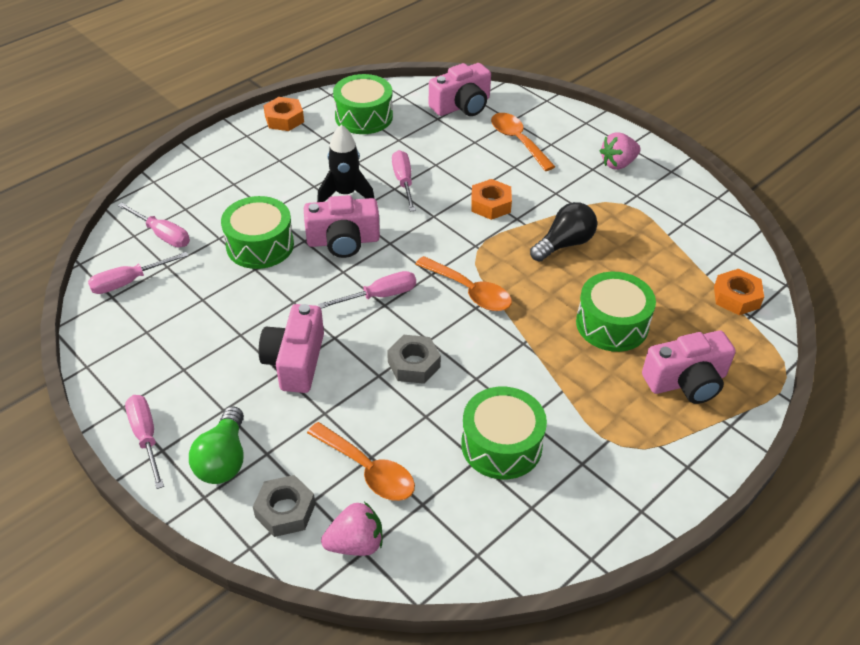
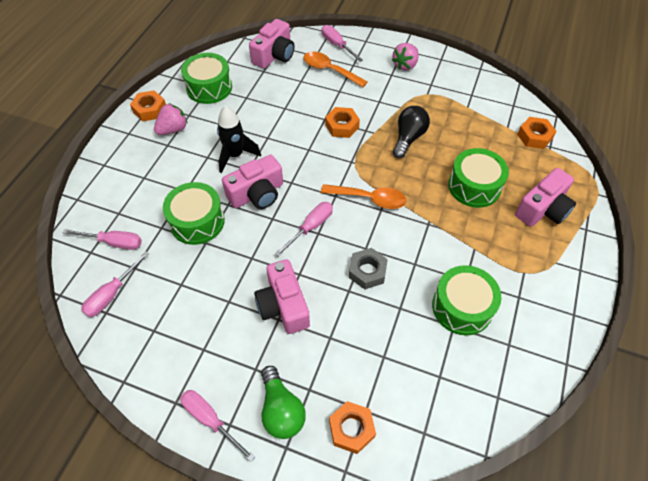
camera: 25 degrees left, 10 degrees up
(285, 510) = (351, 429): grey nut -> orange nut
(355, 543) = (415, 430): pink strawberry -> pink strawberry (173, 129)
(368, 470) = (388, 368): orange spoon -> none
(403, 182) = (271, 130): pink screwdriver -> pink screwdriver (337, 45)

